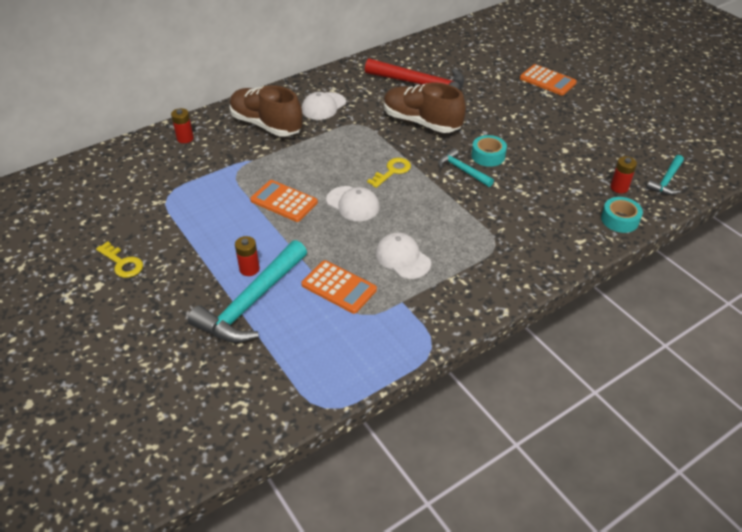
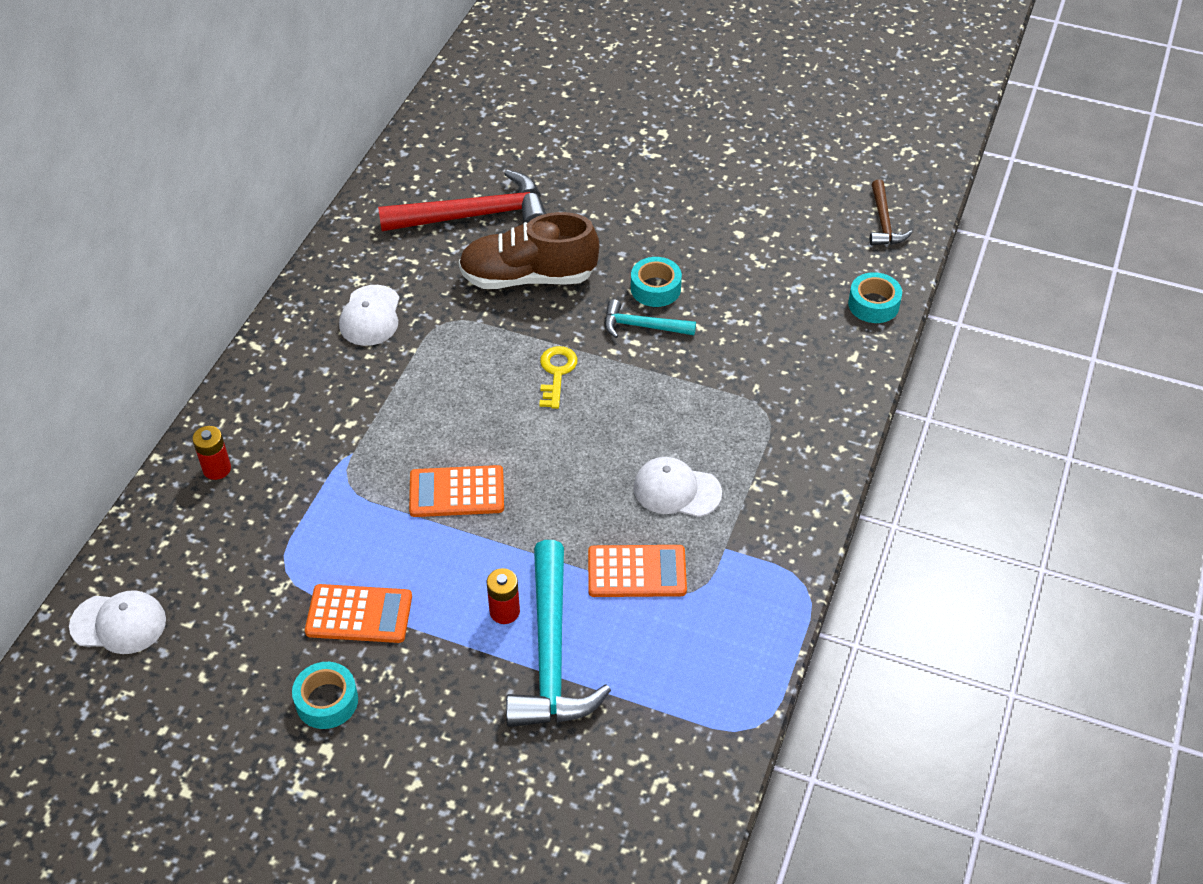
camera: 35 degrees left, 5 degrees up
(122, 263) = (327, 701): yellow key -> turquoise tape
(266, 125) = (316, 387): brown shoe -> none
(353, 204) = (550, 448): white cap -> white cap (119, 623)
(547, 80) = (635, 132): orange calculator -> orange calculator (359, 614)
(619, 187) = (840, 259): red battery -> none
(666, 180) = (883, 222): turquoise hammer -> brown hammer

